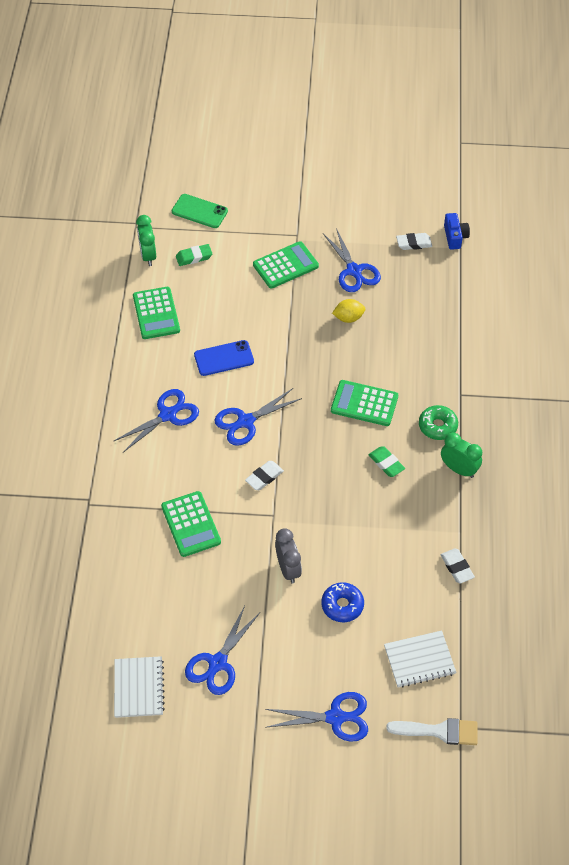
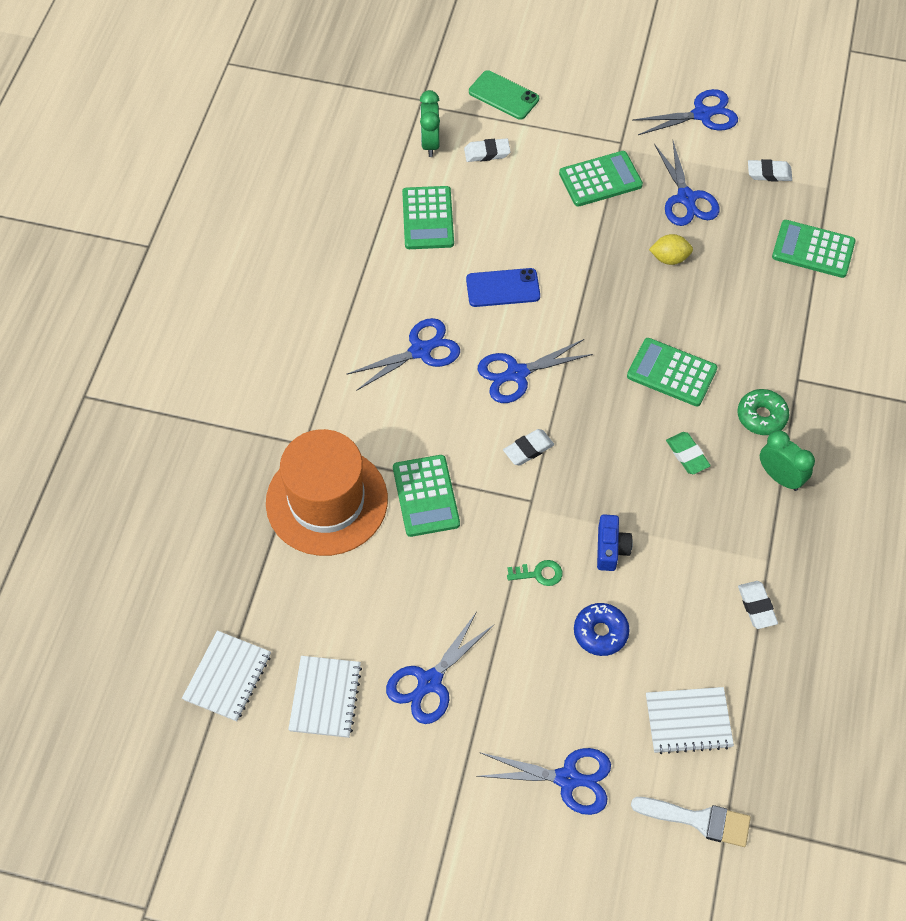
camera: 10 degrees right, 5 degrees up
(59, 685) = (227, 677): none -> white notebook
(114, 540) = (327, 501): none -> orange hat
(194, 257) = (487, 153): green eraser -> white eraser
(288, 569) = (539, 573): grey clock -> green key
(355, 206) = (702, 114): none -> blue scissors
(455, 237) = (823, 172): blue camera -> blue camera (610, 548)
(456, 296) = (813, 249): none -> green calculator

